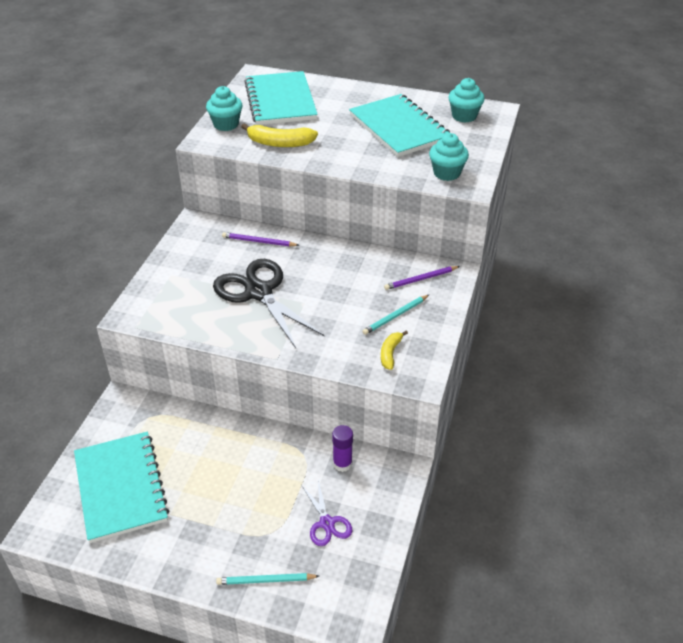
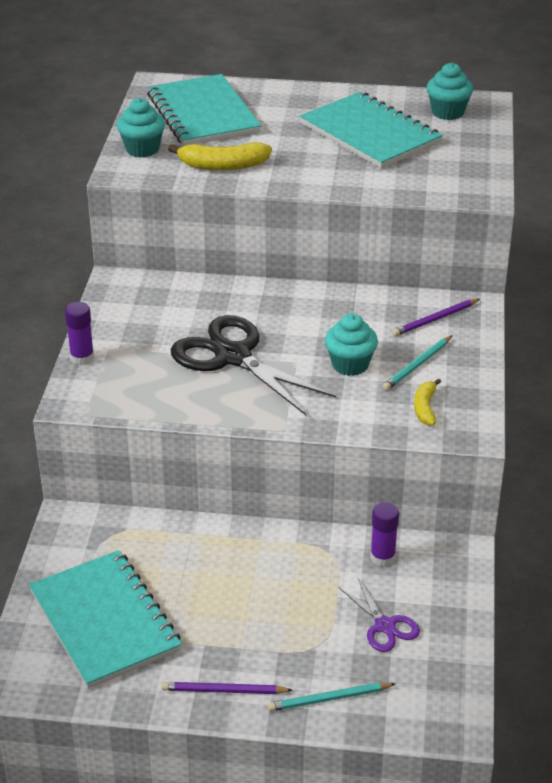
camera: 10 degrees left, 5 degrees down
(149, 280) = (82, 357): none -> purple glue stick
(259, 241) = (210, 296): purple pencil -> purple pencil (224, 691)
(446, 173) = (449, 182): turquoise cupcake -> turquoise cupcake (350, 365)

